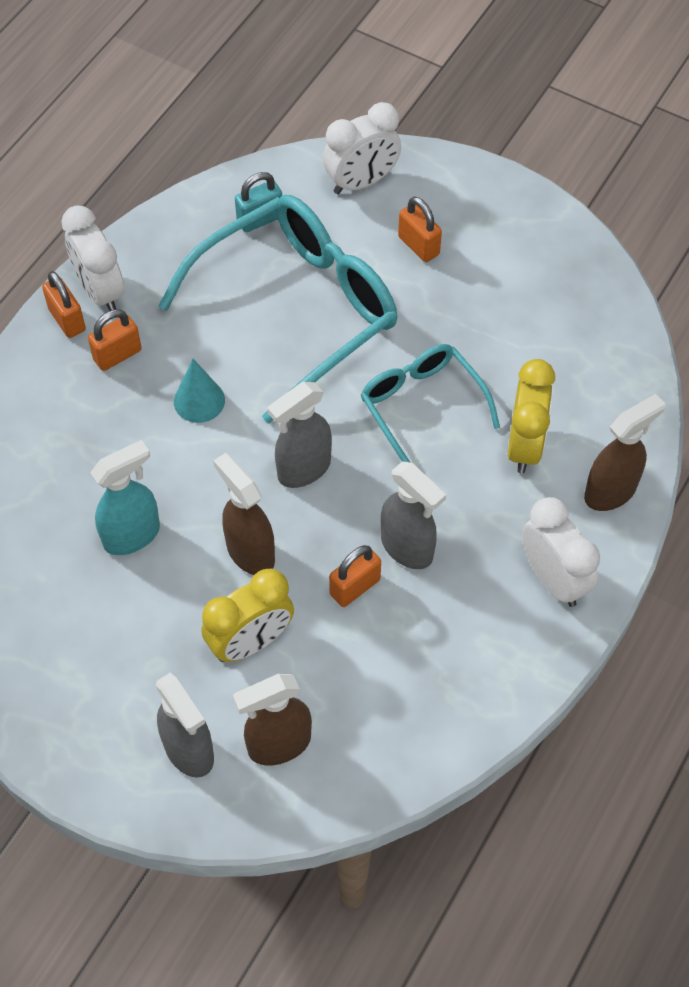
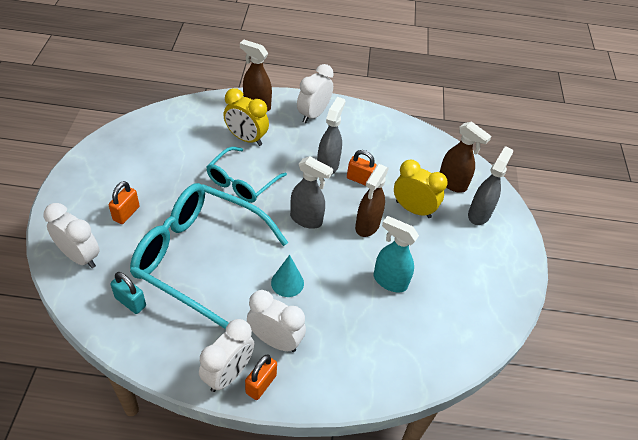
camera: 120 degrees left, 10 degrees down
(117, 355) = (275, 340): orange padlock -> white clock
(524, 445) = (246, 138): yellow clock -> yellow clock turned 135 degrees counterclockwise

